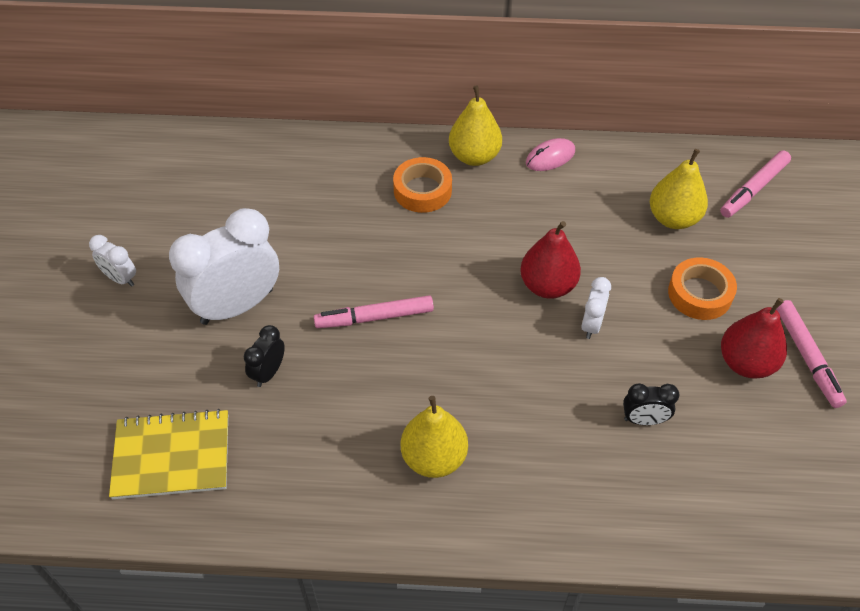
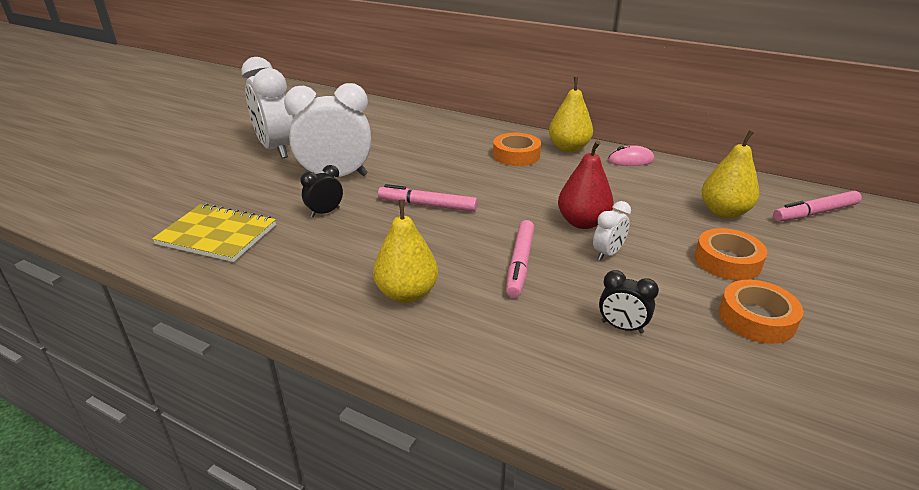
camera: 25 degrees right, 20 degrees down
(120, 278) = (276, 149): white clock -> white clock, size x2.14
(746, 363) = (756, 318): red pear -> orange tape
(807, 357) = (832, 333): pink marker -> pink marker (520, 264)

